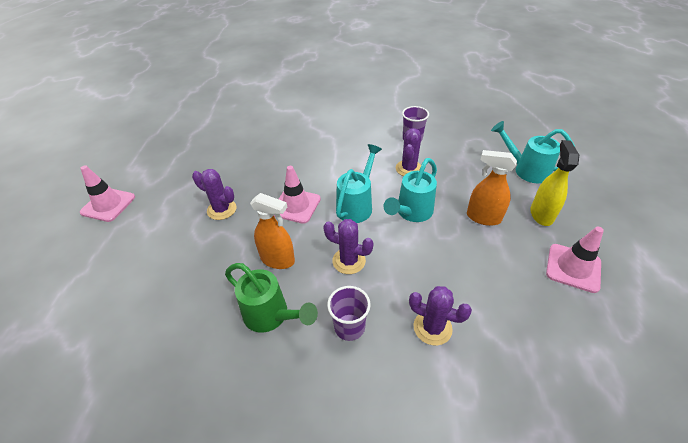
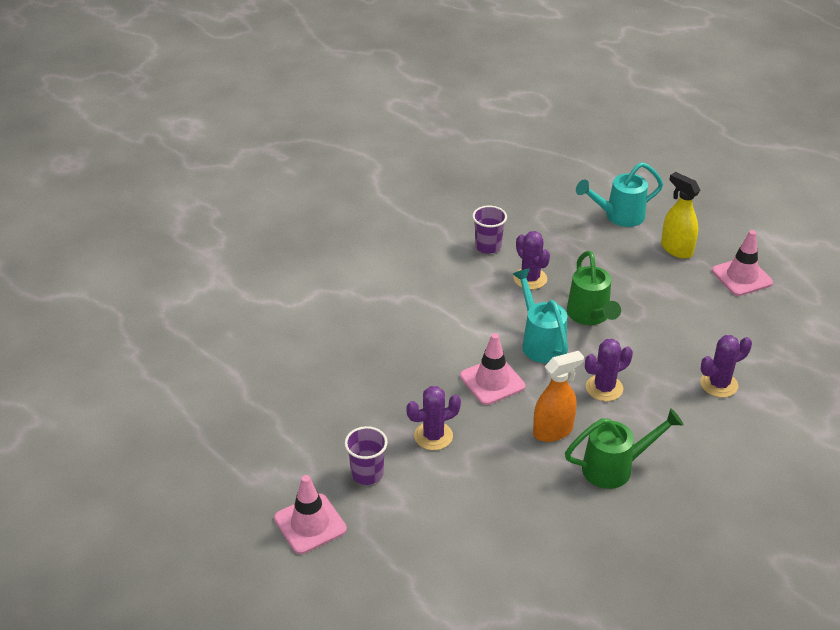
camera: 50 degrees left, 5 degrees down
(349, 327) = (673, 428): purple cup -> purple cup (367, 473)
(411, 213) = (590, 316): turquoise watering can -> green watering can
(483, 217) = (643, 281): orange spray bottle -> none

